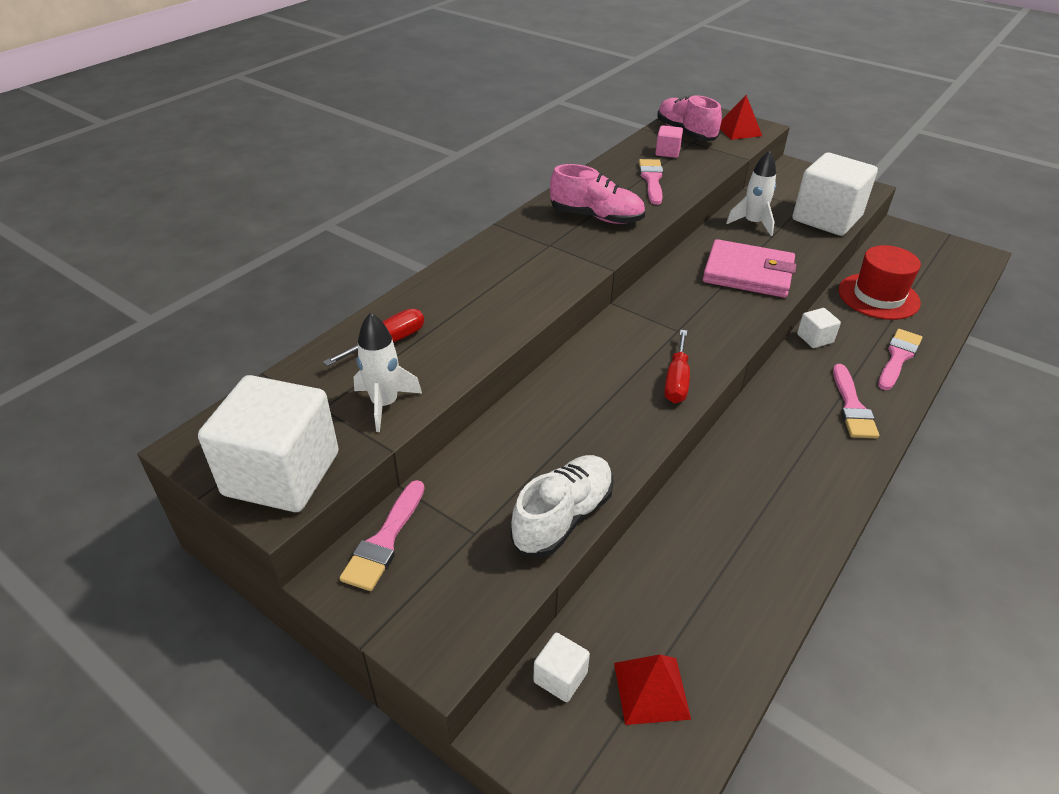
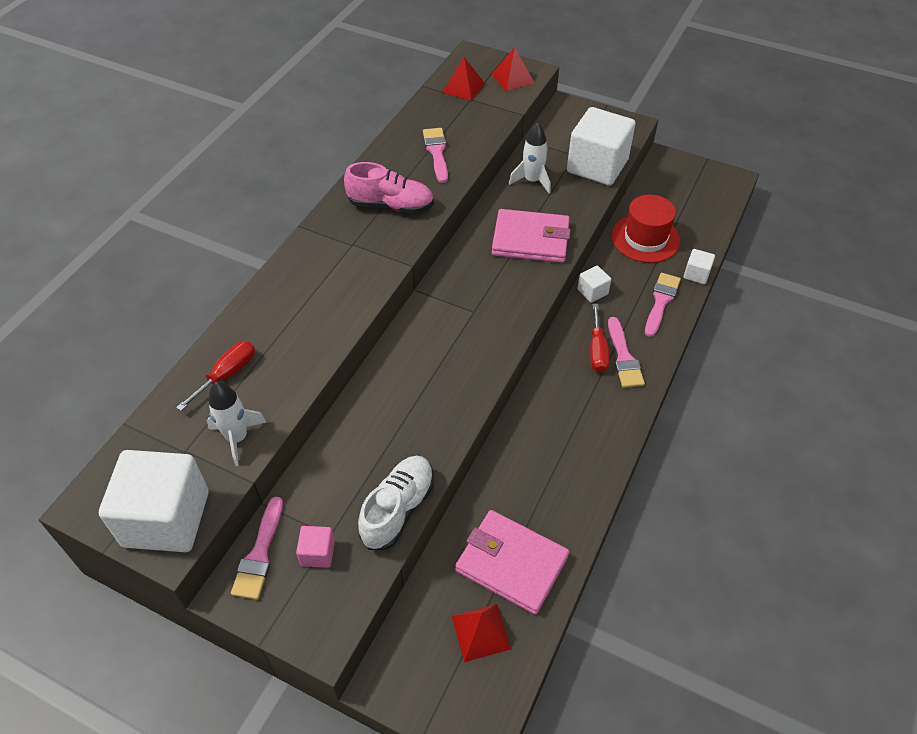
camera: 10 degrees left, 10 degrees up
(560, 677) = (413, 634): white cube -> white cube (696, 274)
(667, 152) = (448, 115): pink cube -> pink cube (317, 553)
(676, 381) = (477, 364): red screwdriver -> red screwdriver (597, 350)
(685, 133) = (463, 88): pink shoe -> red pyramid
(699, 612) = (511, 564): none -> pink wallet

